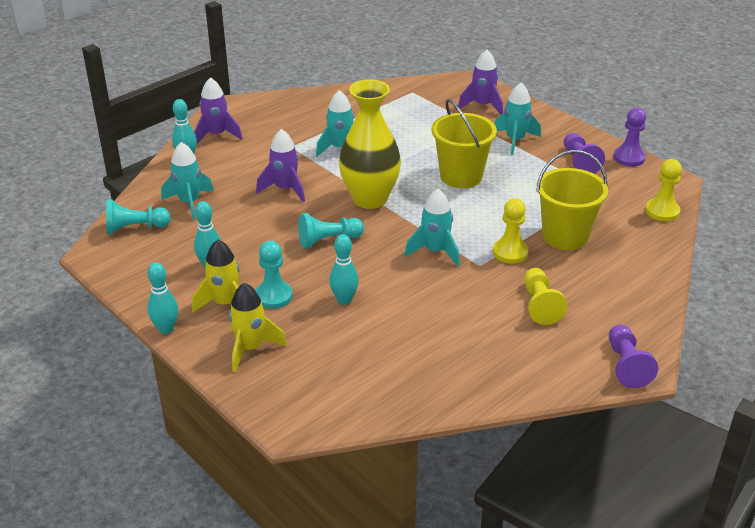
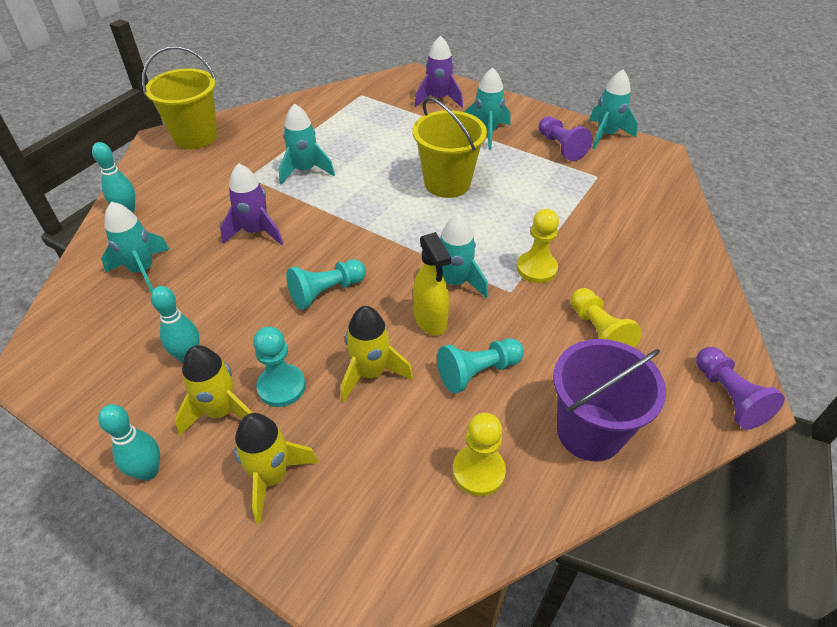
camera: 15 degrees left, 10 degrees up
(135, 228) = (78, 320): turquoise pawn -> turquoise pawn (477, 372)
(216, 135) = (157, 176): purple rocket -> none
(344, 300) = (371, 373): turquoise bowling pin -> yellow rocket
(370, 199) = (357, 228): yellow vase -> none
(405, 274) = (430, 321): none -> yellow spray bottle
(499, 366) = (589, 432): none -> purple bucket
(565, 236) = (585, 237): yellow bucket -> yellow bucket (195, 137)
(629, 158) = (606, 135): purple pawn -> turquoise rocket
(662, 211) = (667, 190): yellow pawn -> yellow pawn (478, 471)

